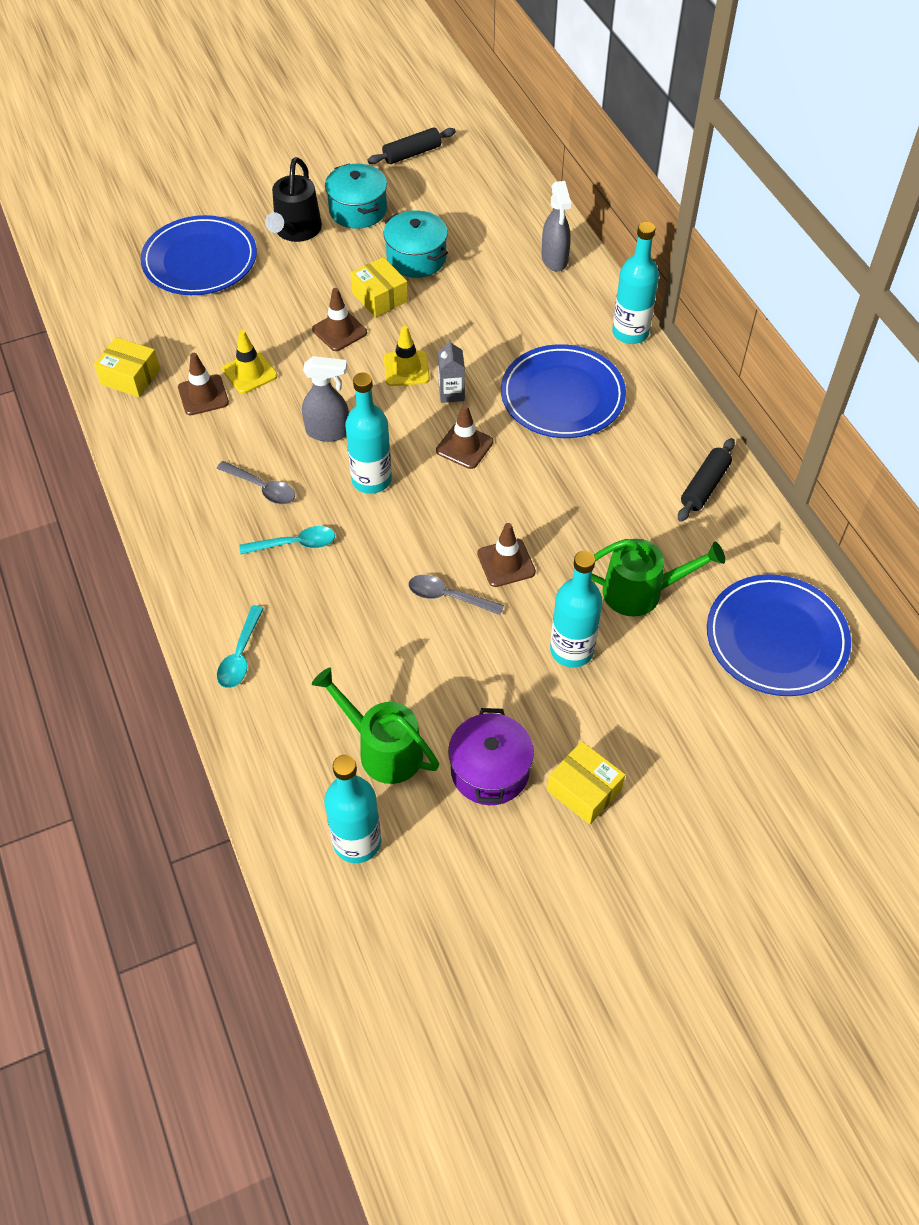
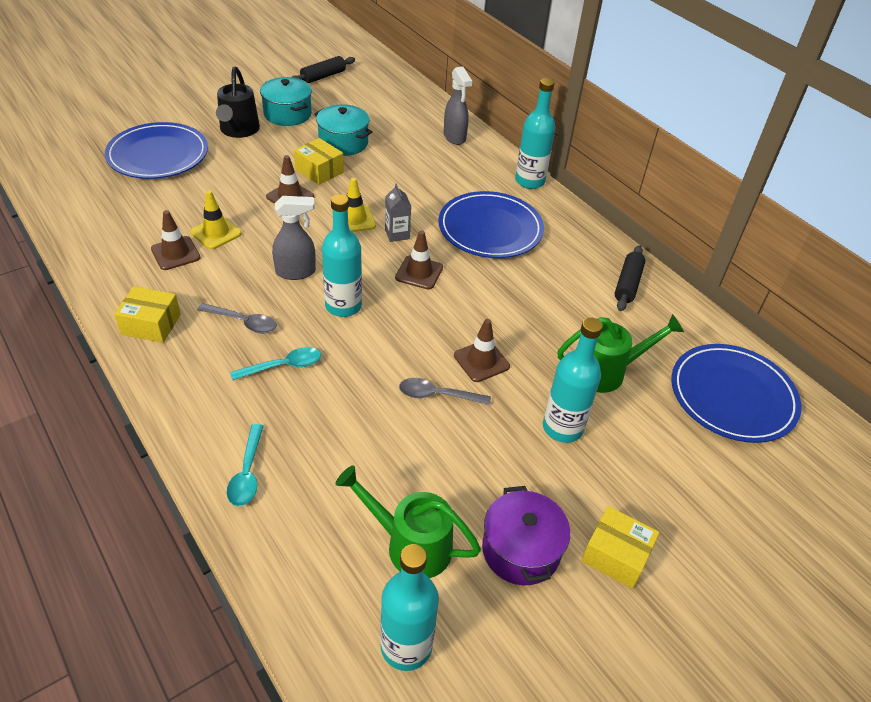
camera: 15 degrees left, 10 degrees down
(130, 377) = (104, 245): yellow box -> yellow box (151, 324)

